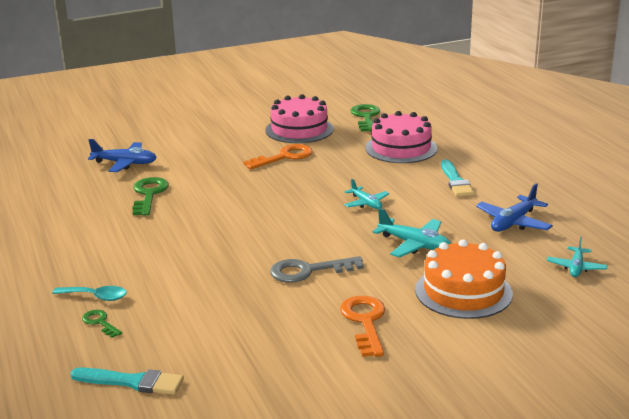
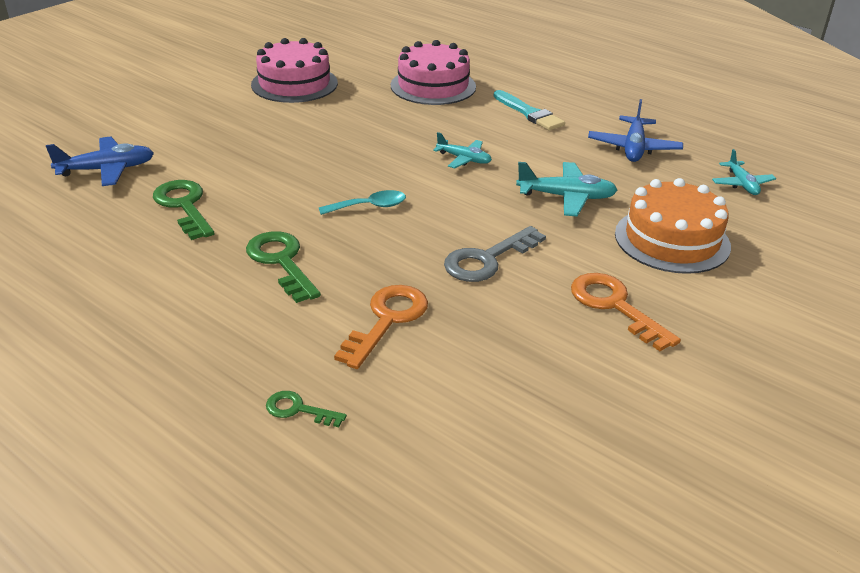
camera: 30 degrees left, 10 degrees up
(96, 297) = (254, 373): turquoise spoon -> turquoise spoon (369, 206)
(132, 382) = (430, 484): turquoise brush -> none
(284, 157) = (311, 121): orange key -> orange key (387, 320)
(366, 117) = (356, 56): green key -> green key (281, 262)

